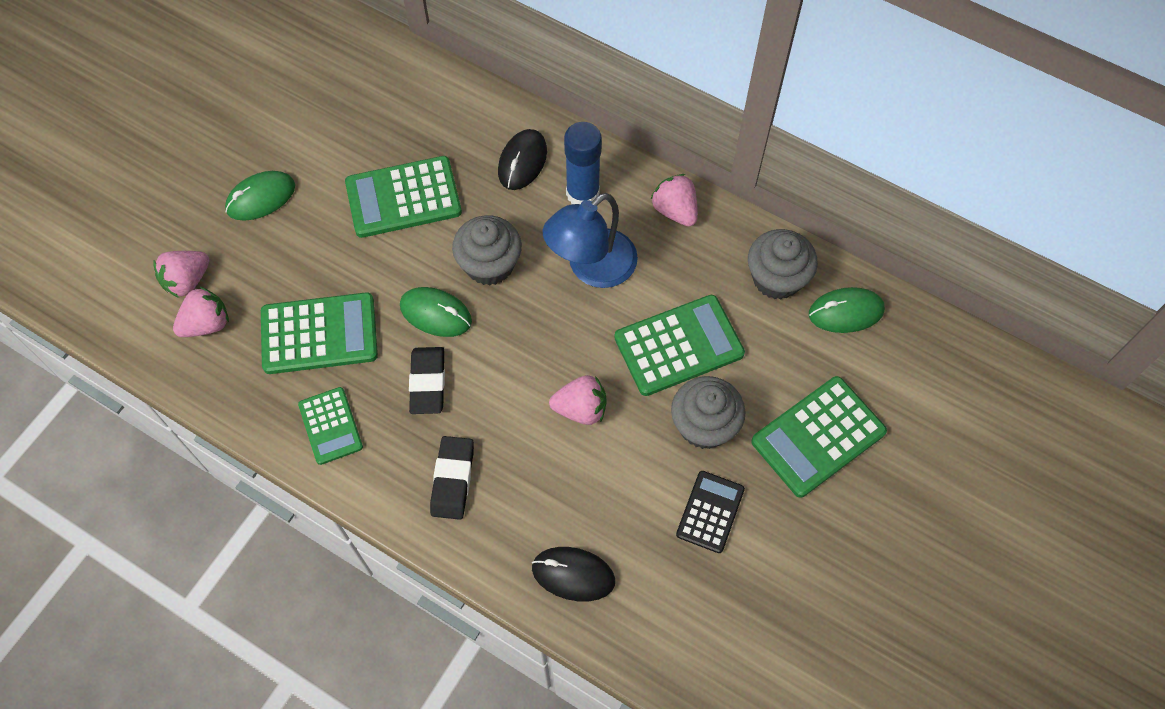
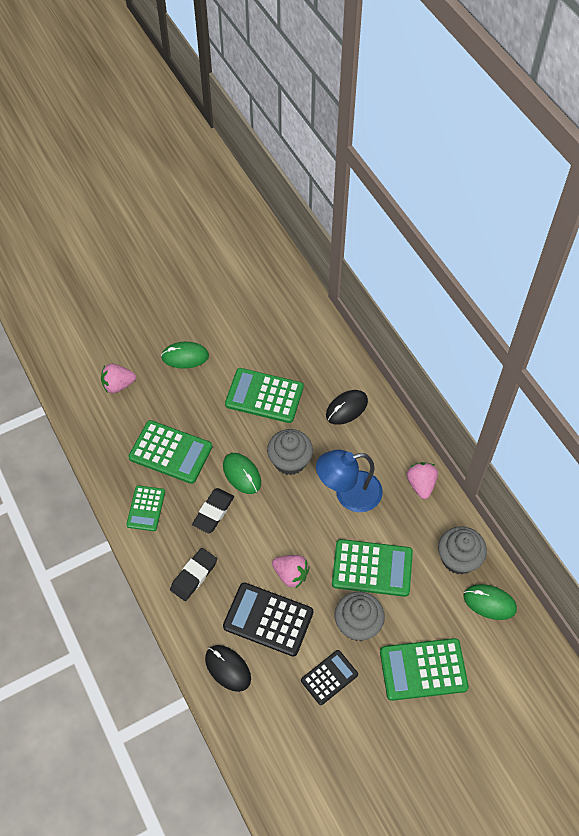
camera: 30 degrees right, 5 degrees down
(207, 324) = (114, 415): pink strawberry -> none
(582, 193) = (371, 446): blue glue stick -> none
(587, 482) = (268, 619): none -> black calculator

